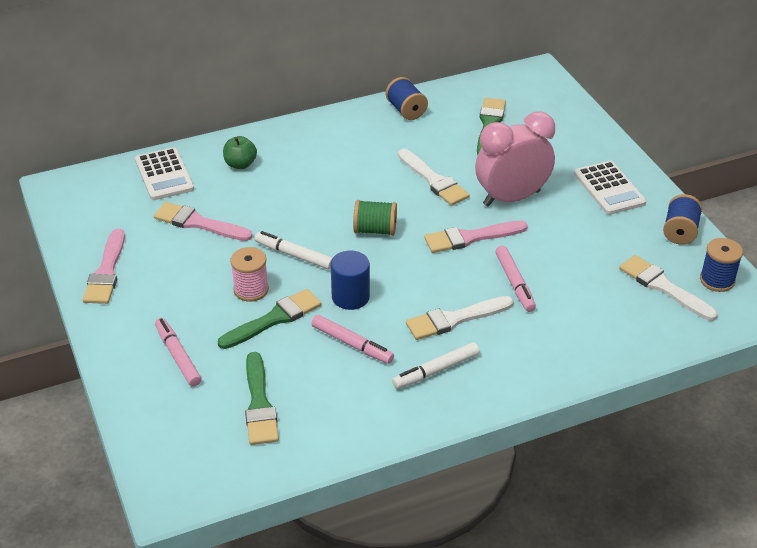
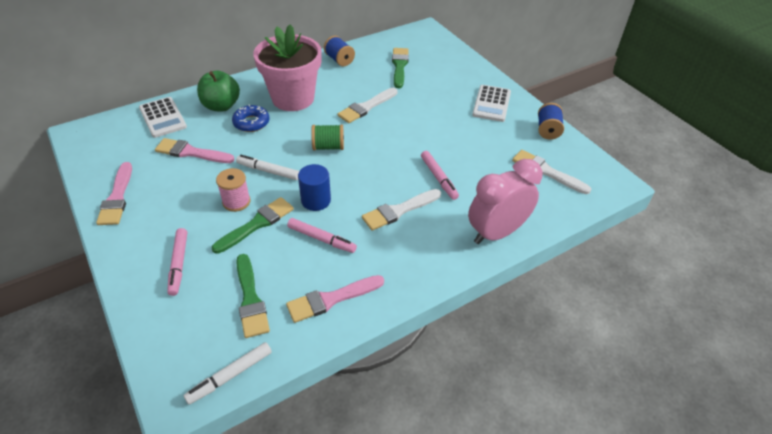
camera: 10 degrees left, 5 degrees up
(178, 356) = (179, 264): pink marker -> pink marker turned 150 degrees counterclockwise
(240, 164) = (221, 106): green apple -> green apple, size x1.60
(278, 190) = (251, 123): none -> blue donut
(336, 161) = (293, 98): none -> pink flower pot
(434, 180) = (366, 107): white brush -> white brush turned 90 degrees clockwise
(436, 371) = (391, 254): white marker -> white marker (230, 376)
(470, 238) = (400, 147): pink brush -> pink brush (331, 299)
(511, 198) = (424, 115): pink clock -> pink clock (496, 233)
(609, 188) = (491, 104): white calculator -> white calculator turned 45 degrees clockwise
(717, 280) = (582, 163): blue spool -> none

